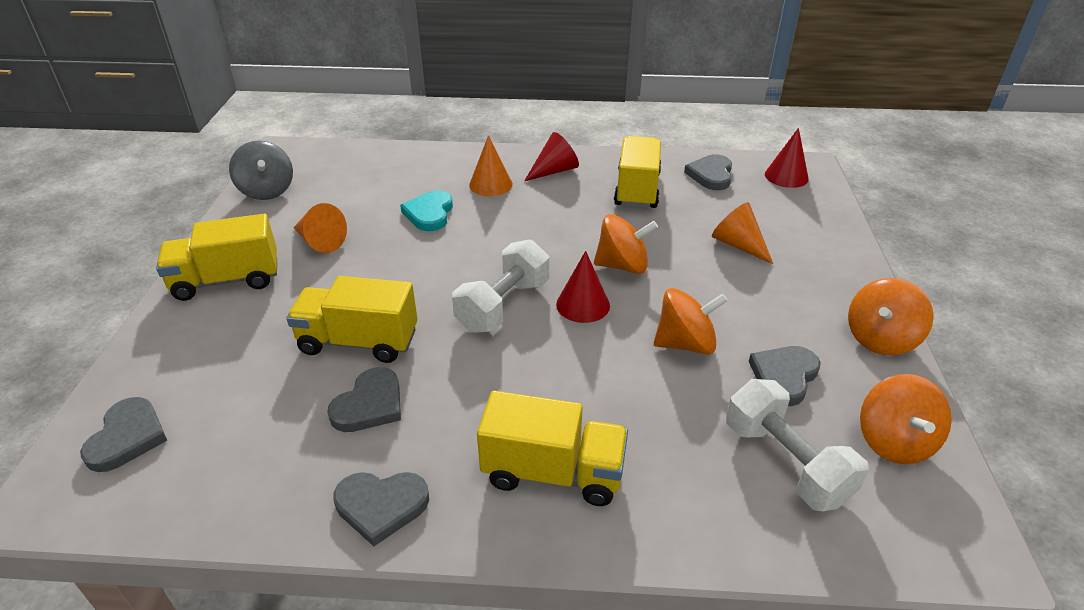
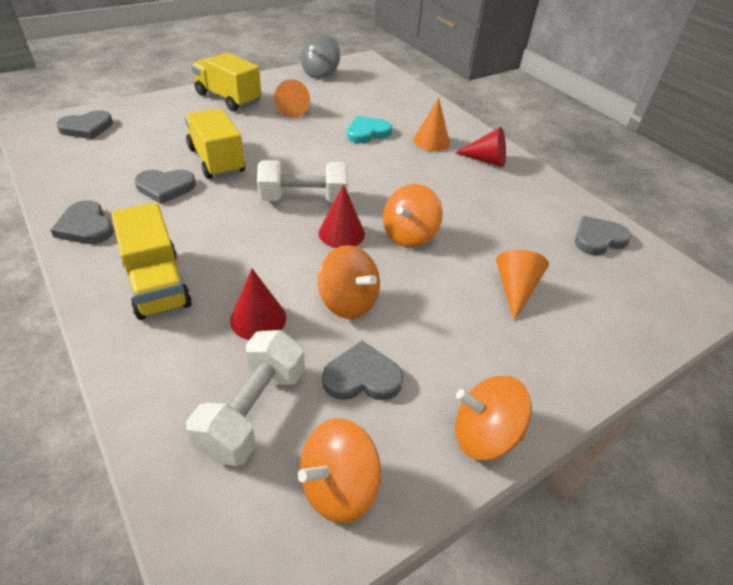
camera: 50 degrees right, 5 degrees up
(622, 266) = (409, 235): orange spinning top -> orange spinning top turned 75 degrees clockwise
(637, 190) = (517, 207): yellow truck -> none
(786, 176) = (668, 286): red cone -> red cone (258, 319)

